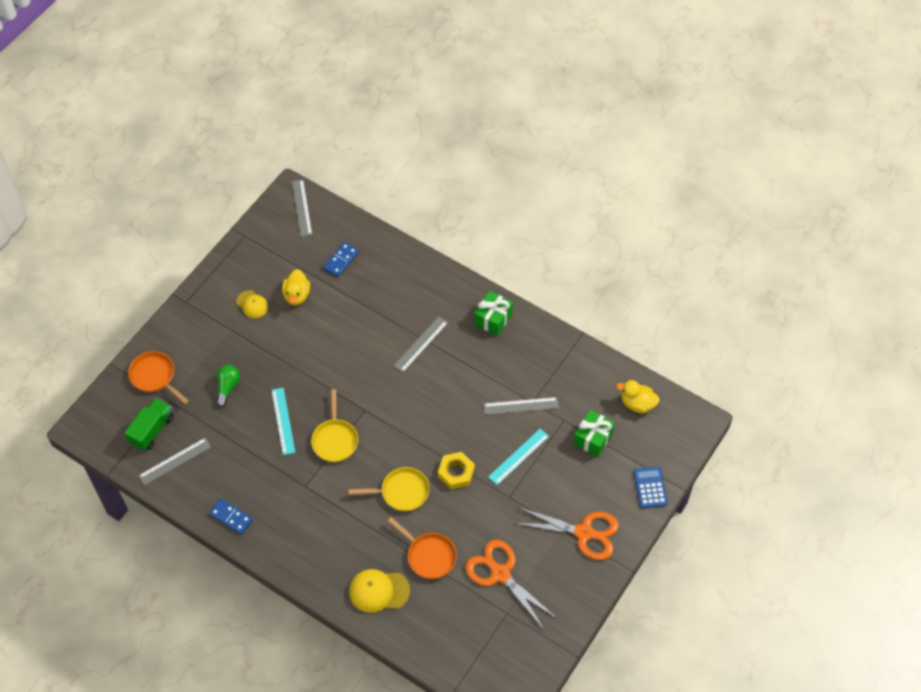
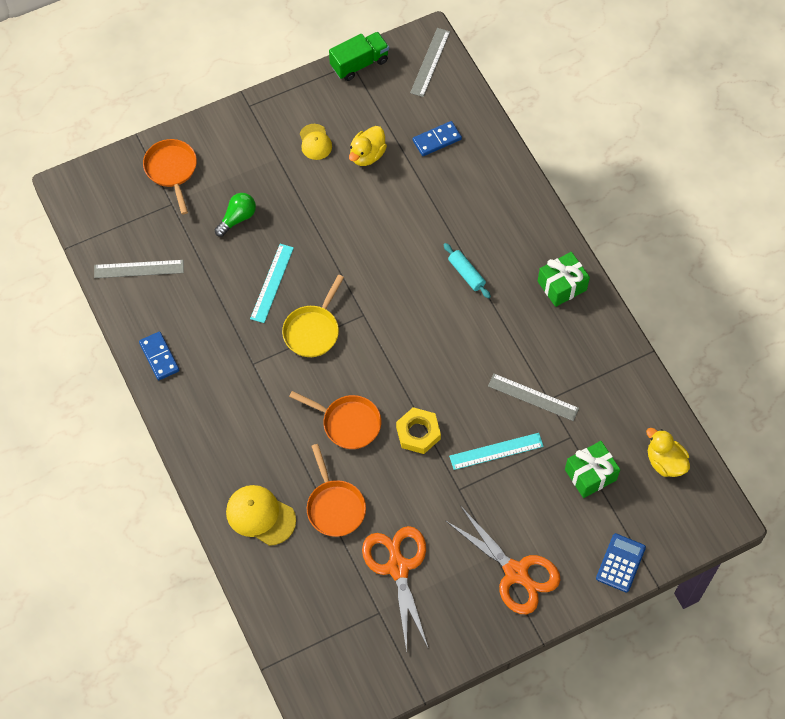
camera: 30 degrees right, 5 degrees up
(152, 430) = (136, 224): green truck -> green truck (359, 63)
(401, 492) = (348, 423): yellow pan -> orange pan
(421, 344) = (466, 274): grey ruler -> turquoise rolling pin

